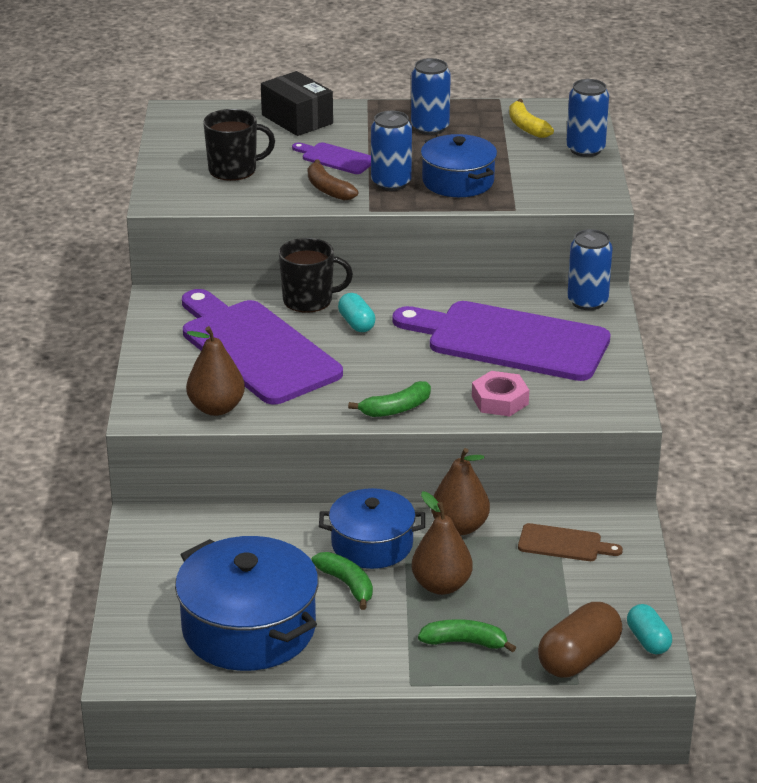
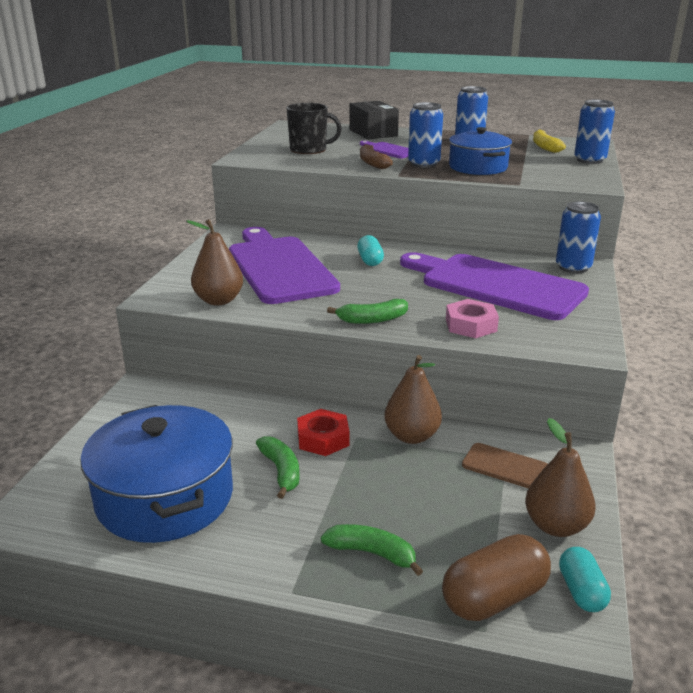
camera: 15 degrees right, 5 degrees down
(309, 300) = (341, 243): black mug -> none
(372, 544) = (323, 438): blue pot -> red nut
(441, 585) = (372, 488): brown pear -> brown pear (556, 526)

